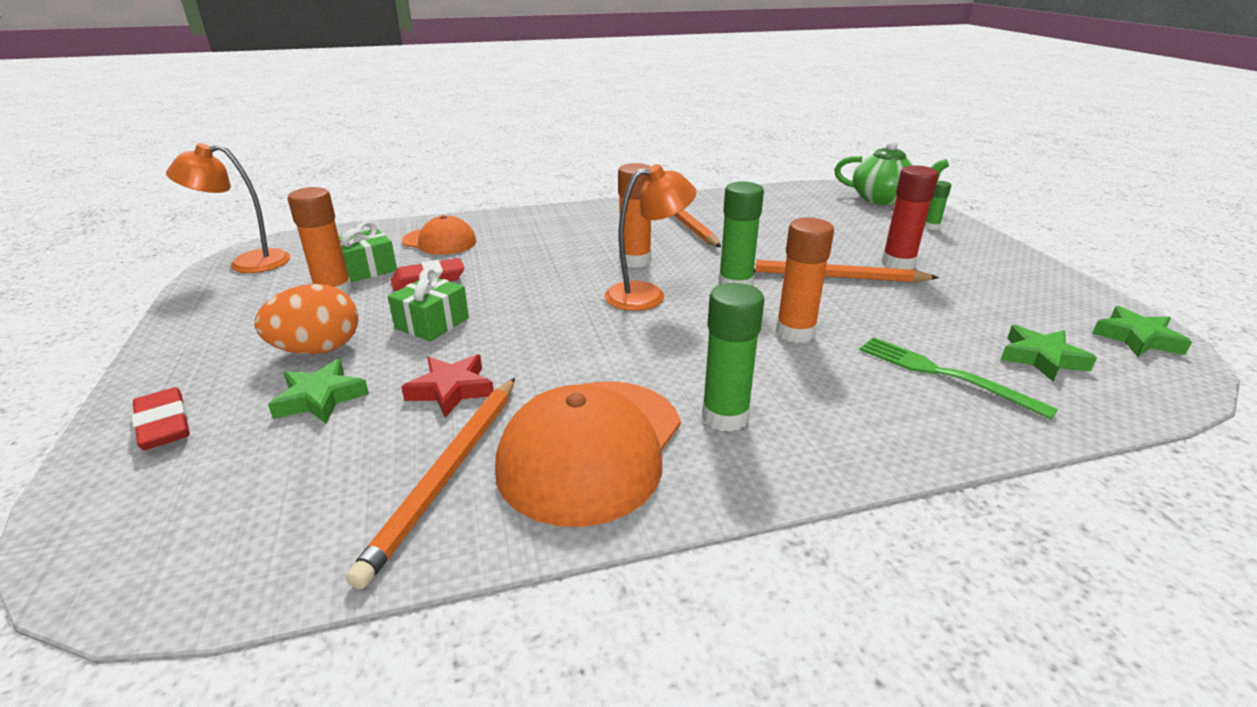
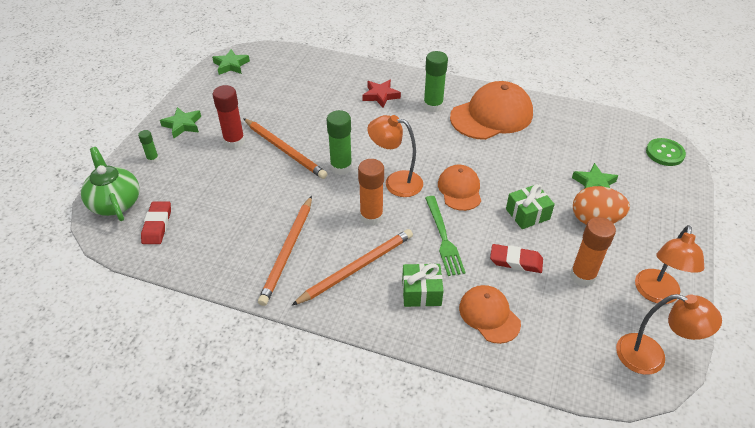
camera: 145 degrees left, 15 degrees up
(123, 530) = (665, 153): none -> green button
(164, 424) = (666, 199): red eraser -> red eraser (157, 225)
(226, 306) = (656, 294): none -> orange lamp
(367, 269) = (555, 298): green gift -> green gift (421, 292)
(448, 473) = (548, 128): orange pencil -> orange pencil (356, 268)
(451, 390) = (533, 164): red star -> red star (380, 96)
(552, 316) = (459, 189): none -> orange cap
(795, 333) = (356, 126): orange glue stick -> none
(944, 374) = (330, 85): green fork -> green fork (443, 238)
(1041, 358) = (283, 75): green star -> green star (182, 125)

